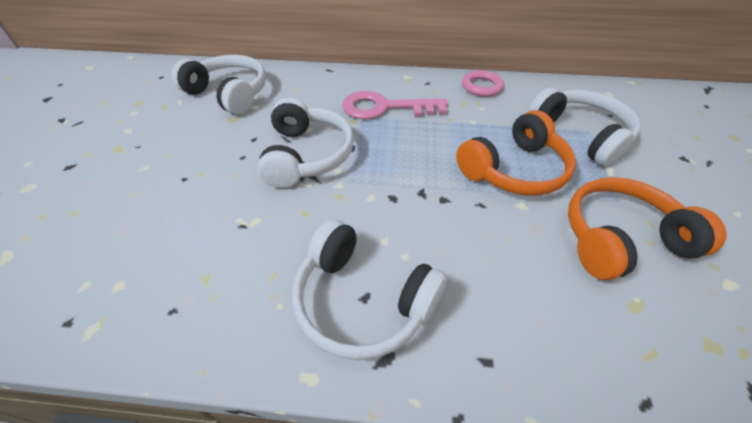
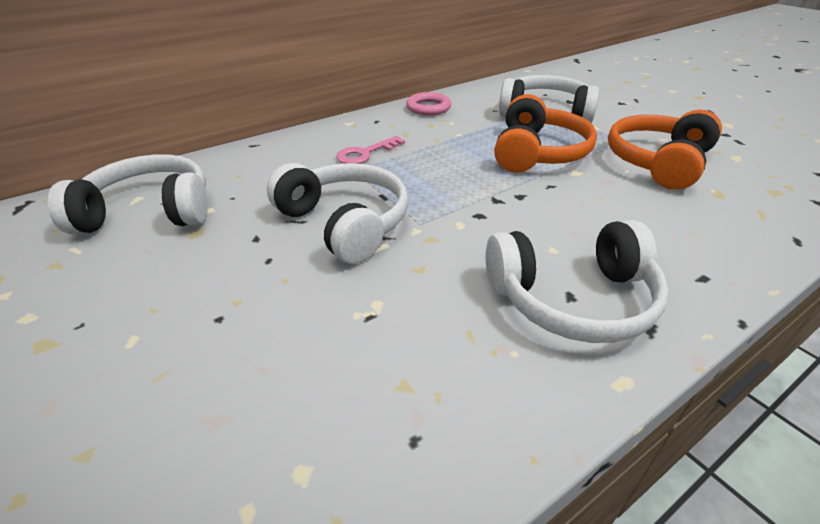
camera: 40 degrees left, 10 degrees down
(384, 108) = (365, 153): pink key -> pink key, size x0.60

